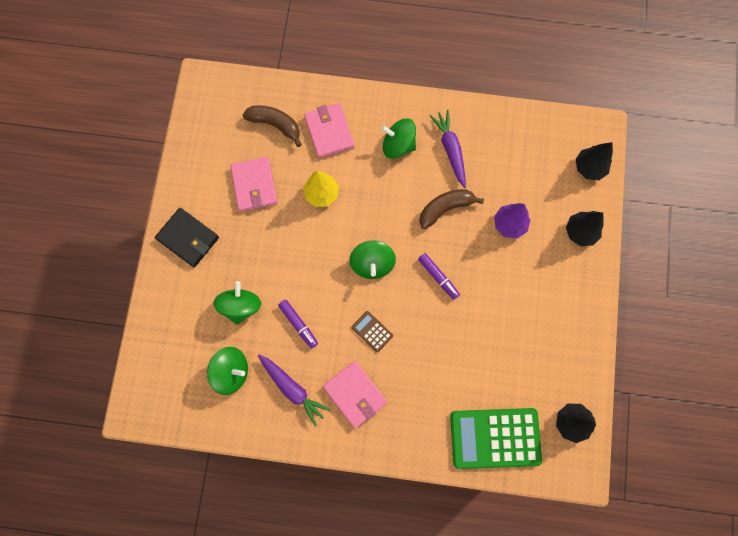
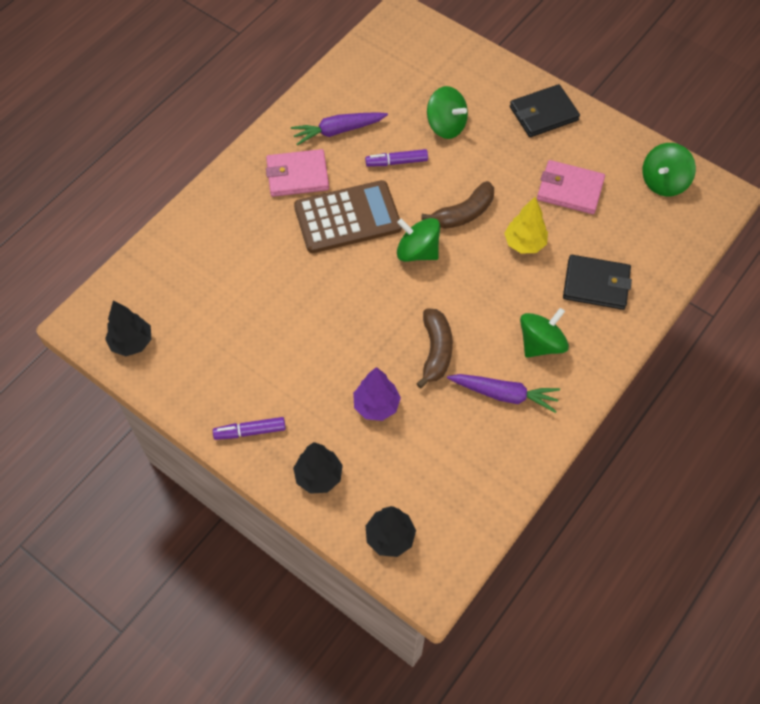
camera: 120 degrees right, 15 degrees down
(231, 372) = (387, 93): green spinning top -> green spinning top (663, 182)
(275, 125) = (633, 238): brown banana -> brown banana (463, 213)
(329, 132) = (596, 284): pink wallet -> black wallet
(372, 331) = (347, 218): brown calculator -> brown calculator, size x2.26
(438, 277) = (363, 303): purple marker -> purple marker (250, 431)
(495, 438) = (170, 267): green calculator -> none

